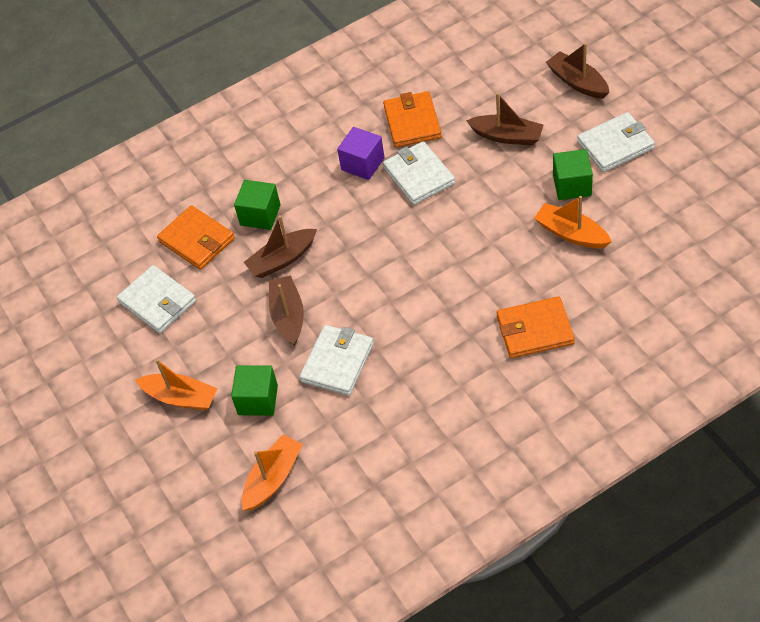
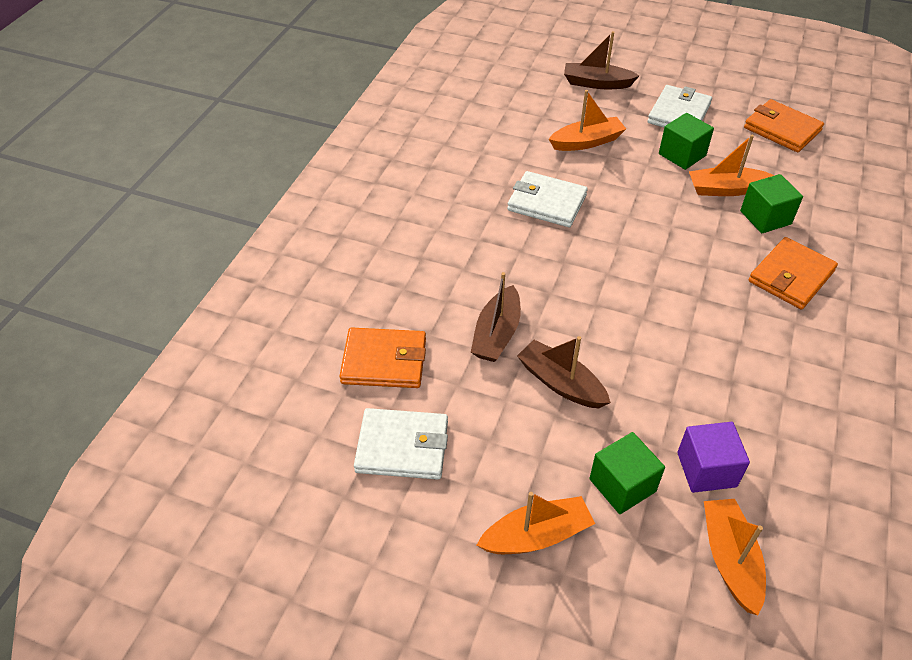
camera: 45 degrees left, 5 degrees down
(260, 215) = (429, 305): green cube -> green cube (765, 217)
(337, 362) = (658, 400): white wallet -> none
(363, 164) = (484, 215): purple cube -> purple cube (706, 469)
(412, 122) = (492, 164): orange wallet -> orange wallet (782, 129)
(507, 136) = (587, 142): brown boat -> orange boat

